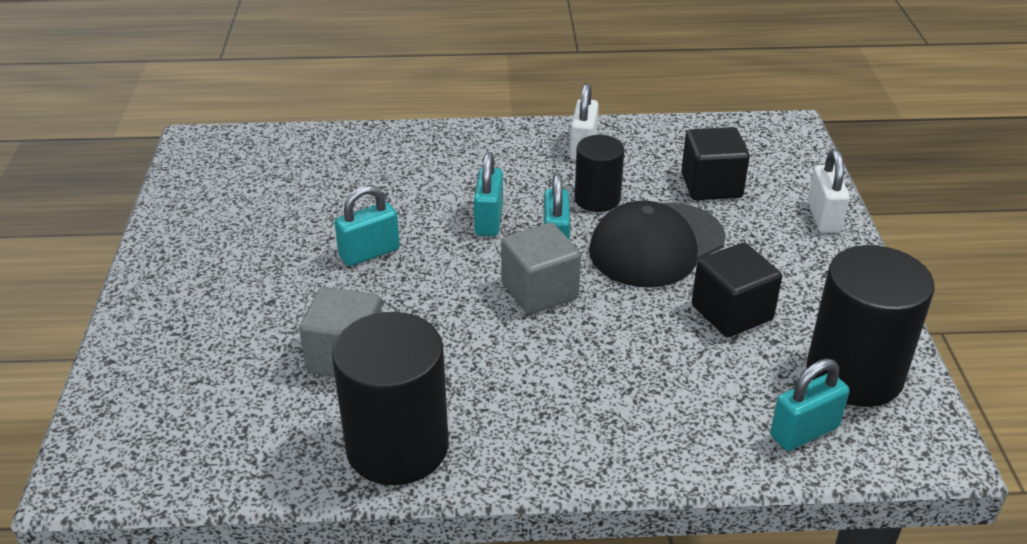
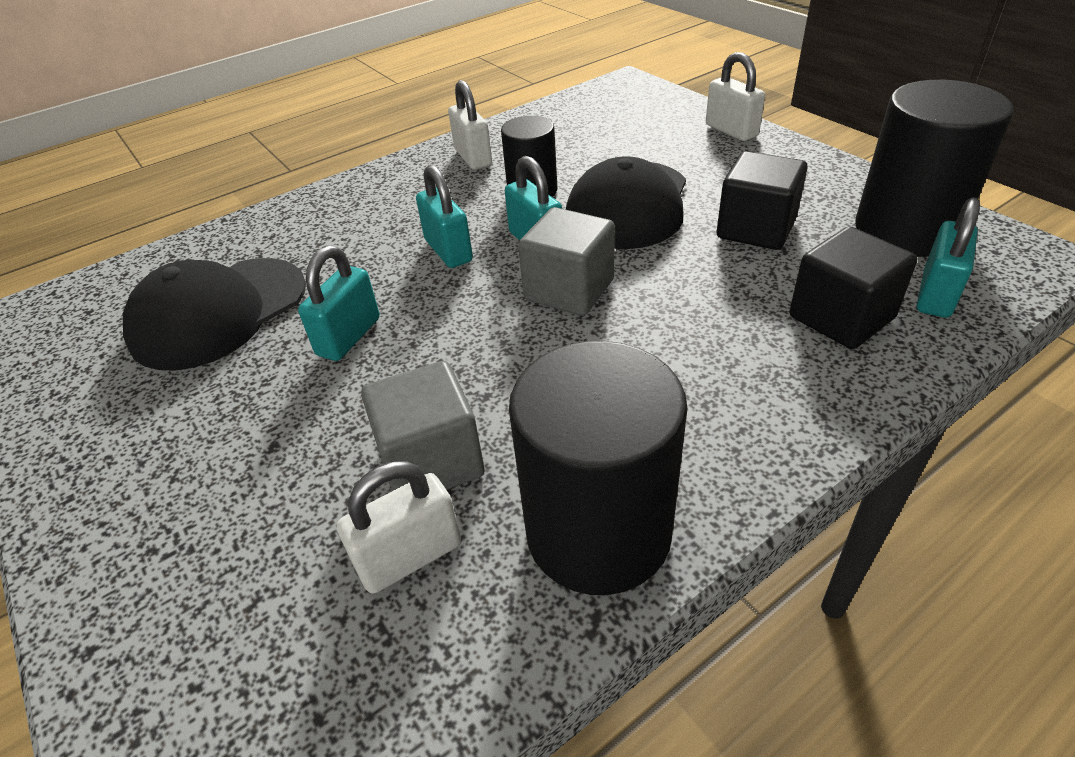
camera: 30 degrees left, 5 degrees up
(288, 402) = (410, 556): none -> white padlock
(308, 196) = (219, 313): none -> black cap
(711, 185) = (617, 143): black cube -> black cube (841, 317)

